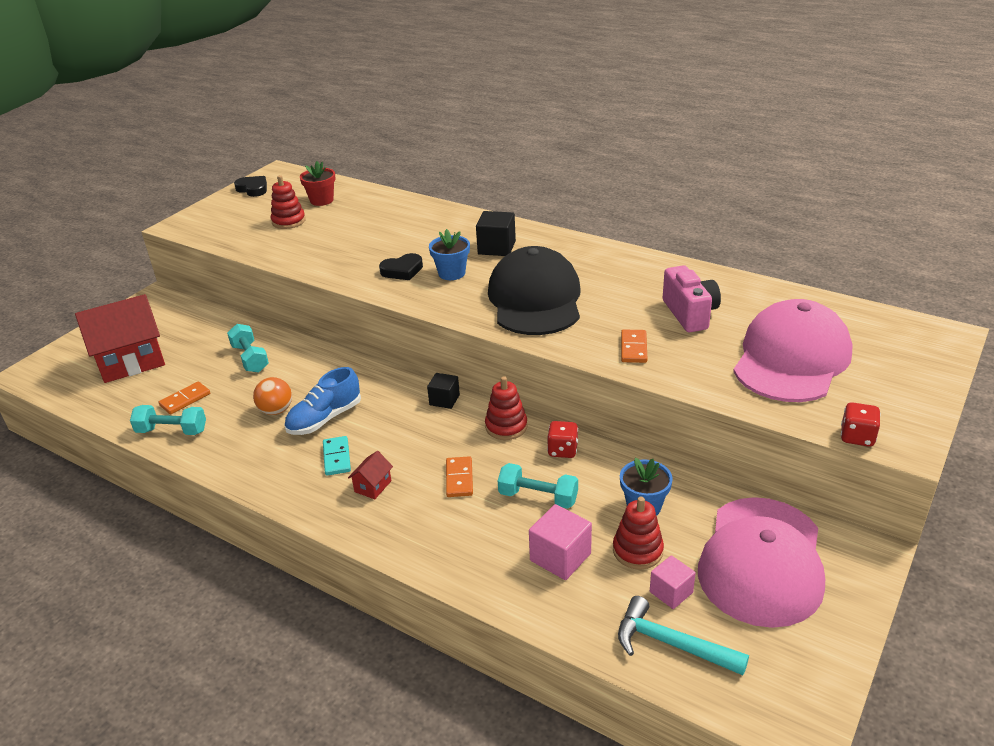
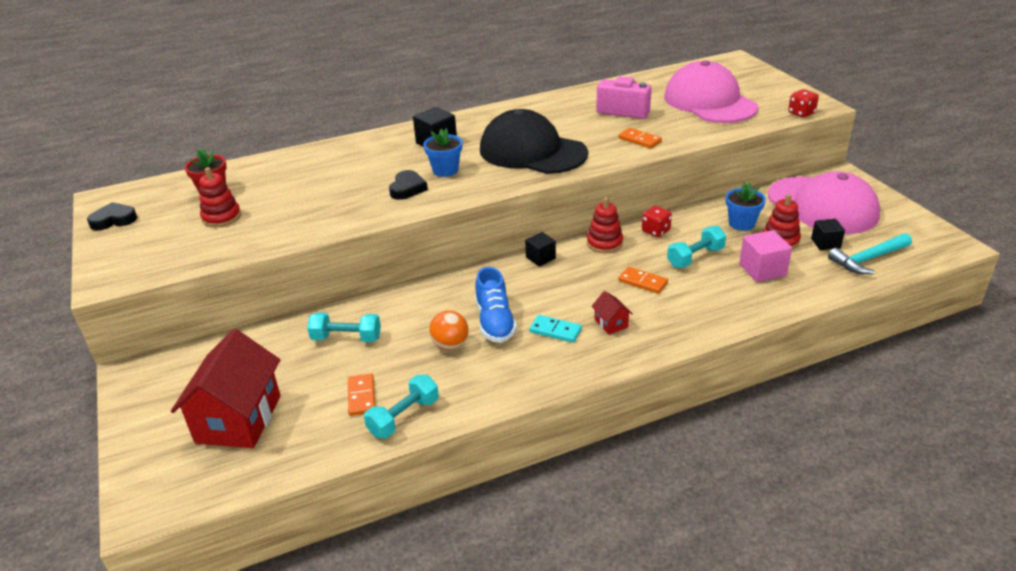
camera: 55 degrees left, 0 degrees up
(671, 592) = (825, 243): pink cube -> black cube

